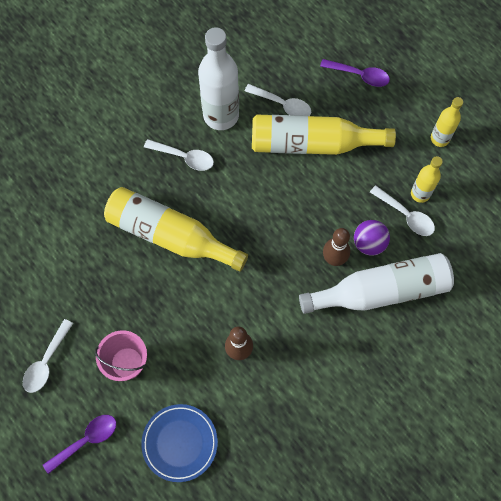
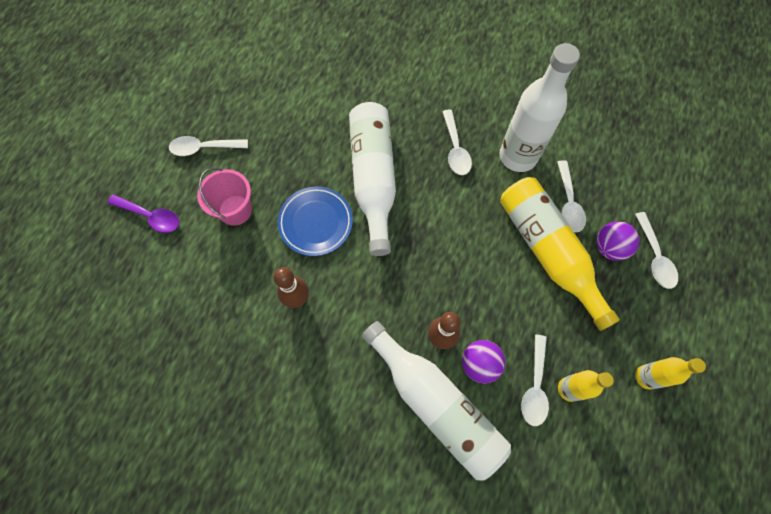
camera: 60 degrees right, 0 degrees up
(170, 235) = (373, 179): yellow bottle -> white bottle
(180, 443) = (184, 294): blue plate -> blue plate (316, 222)
(334, 100) = (609, 247): none -> purple ball
(359, 75) = (655, 257): purple spoon -> white spoon

